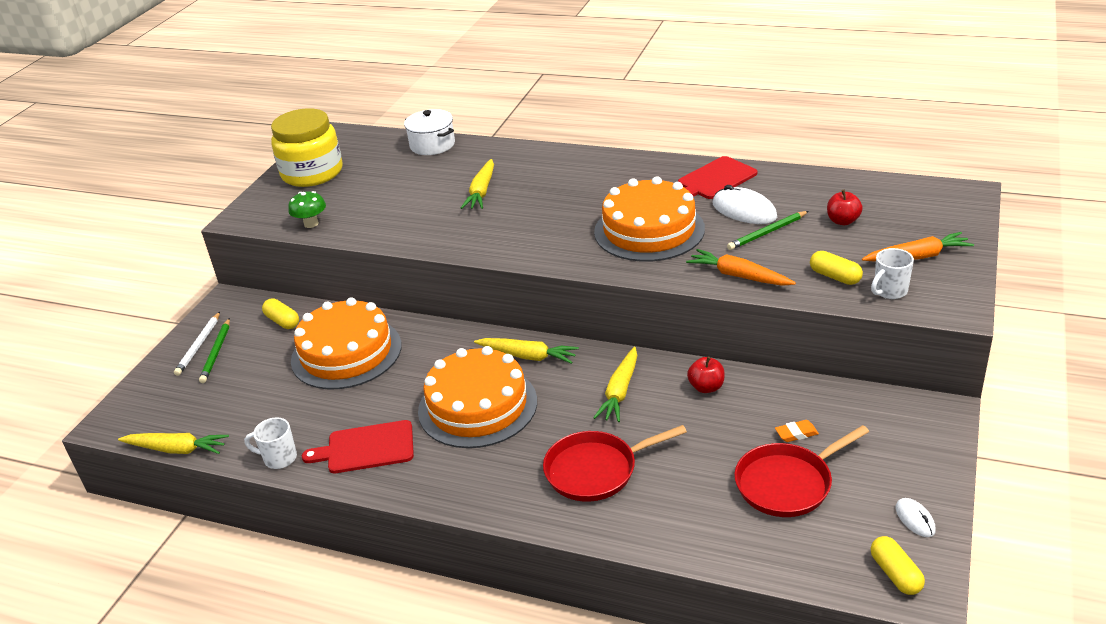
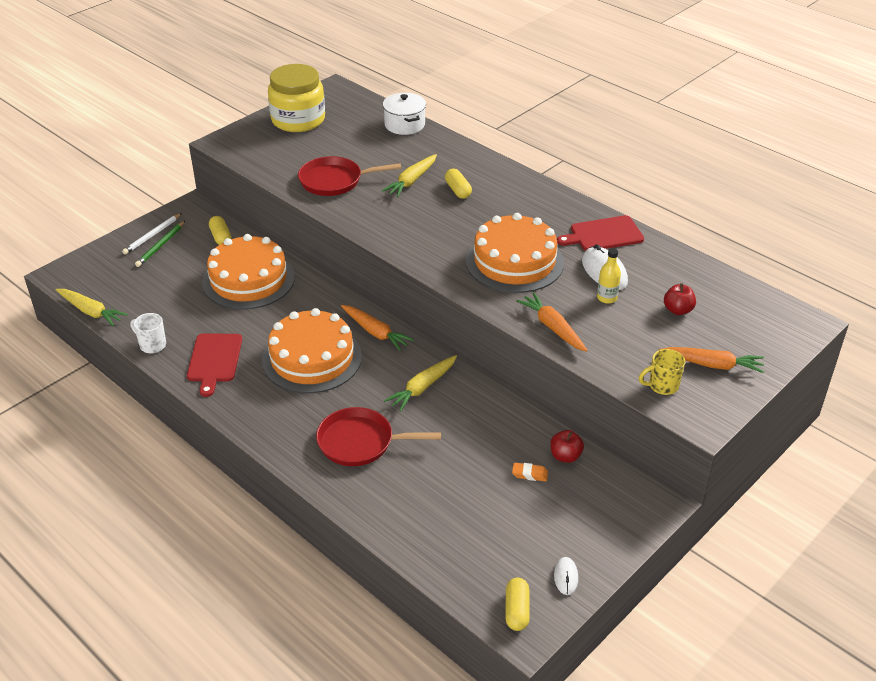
camera: 20 degrees right, 5 degrees up
(311, 224) = (268, 165): green mushroom -> none
(366, 448) = (214, 360): red cutting board -> red cutting board turned 105 degrees counterclockwise
(528, 356) = (375, 332): yellow carrot -> orange carrot
(706, 387) = (490, 409): red apple -> red apple (565, 456)
(767, 232) = (607, 298): green pencil -> yellow bottle
(787, 483) = (491, 510): red pan -> red pan (334, 181)
(835, 277) = (629, 357): yellow capsule -> yellow capsule (458, 190)
(889, 291) = (662, 386): white mug -> yellow mug

